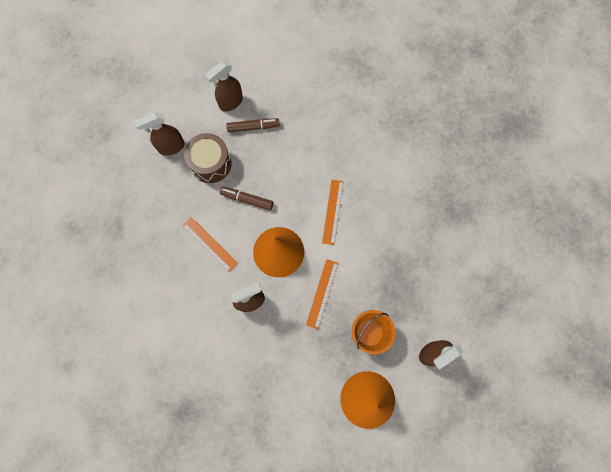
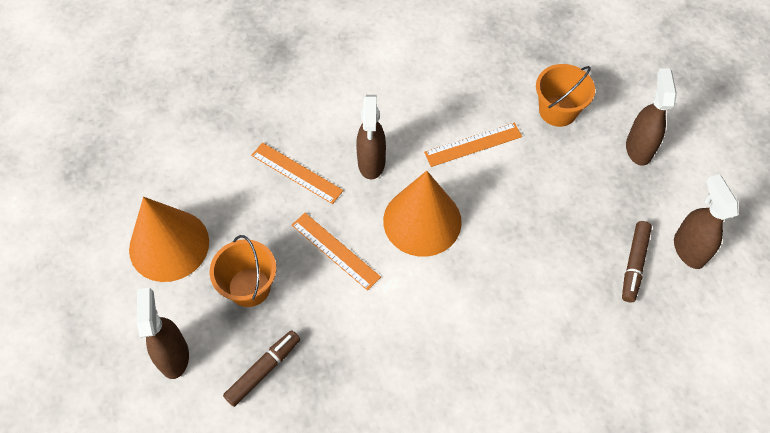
camera: 115 degrees right, 15 degrees down
(161, 202) = (557, 111): none -> orange bucket
(211, 163) = (594, 187): brown drum -> none
(247, 199) = (518, 212): brown marker -> brown marker (263, 370)
(333, 211) = (448, 318): orange ruler -> orange ruler (296, 173)

